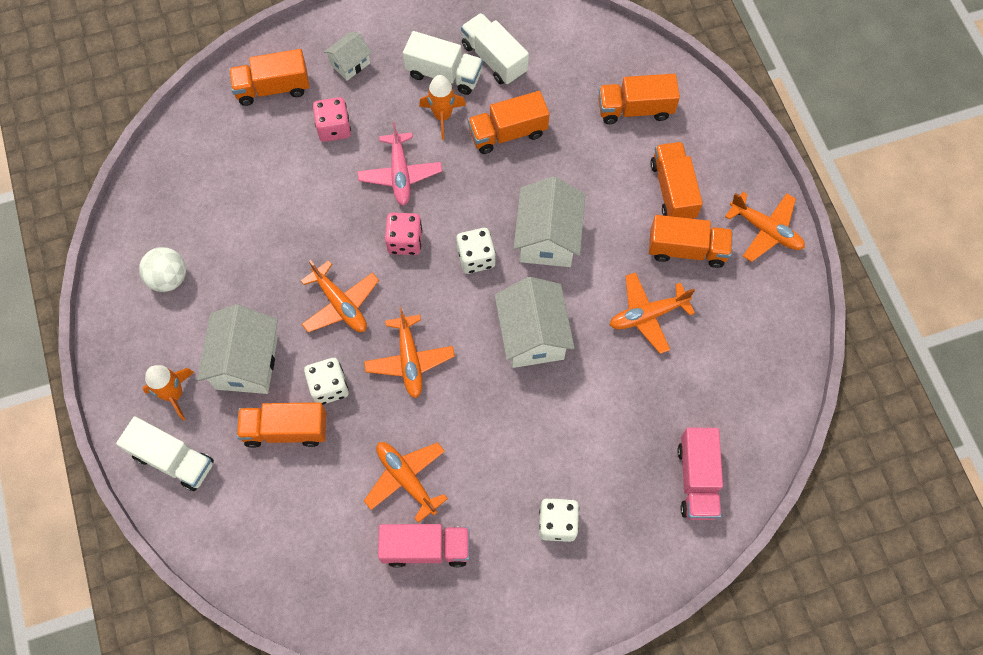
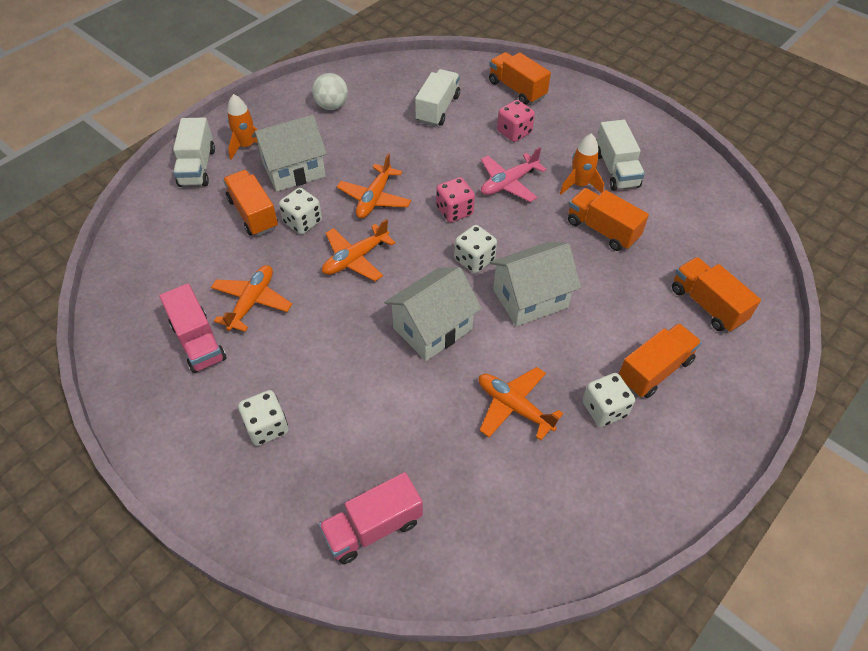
camera: 60 degrees right, 15 degrees down
(350, 64) = (574, 117): white house -> none
(494, 59) = (659, 192): white truck -> white truck (438, 109)
(687, 250) = (604, 409): orange truck -> white dice
(765, 230) = (682, 469): orange plane -> none

